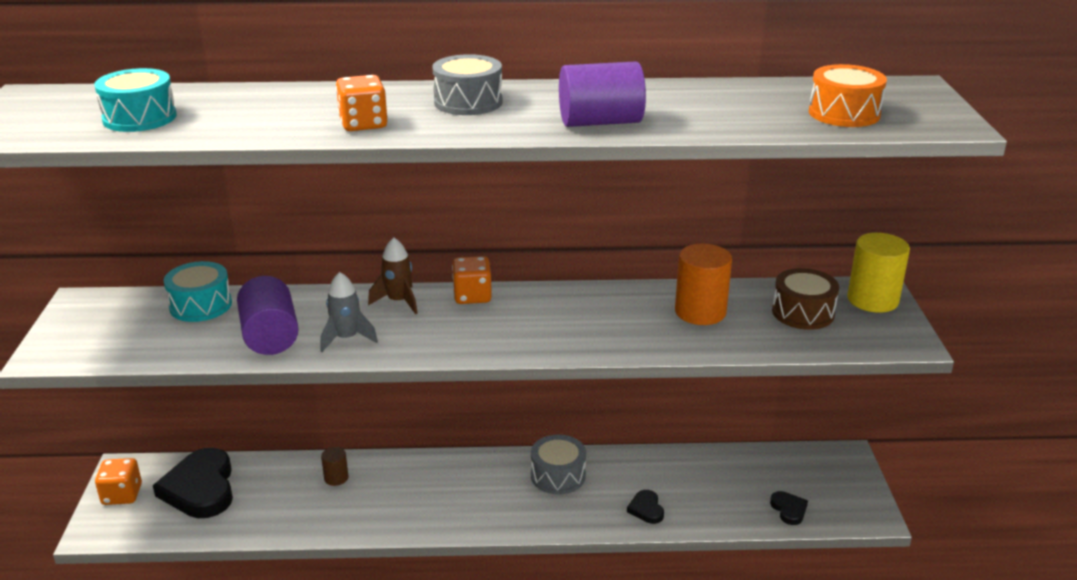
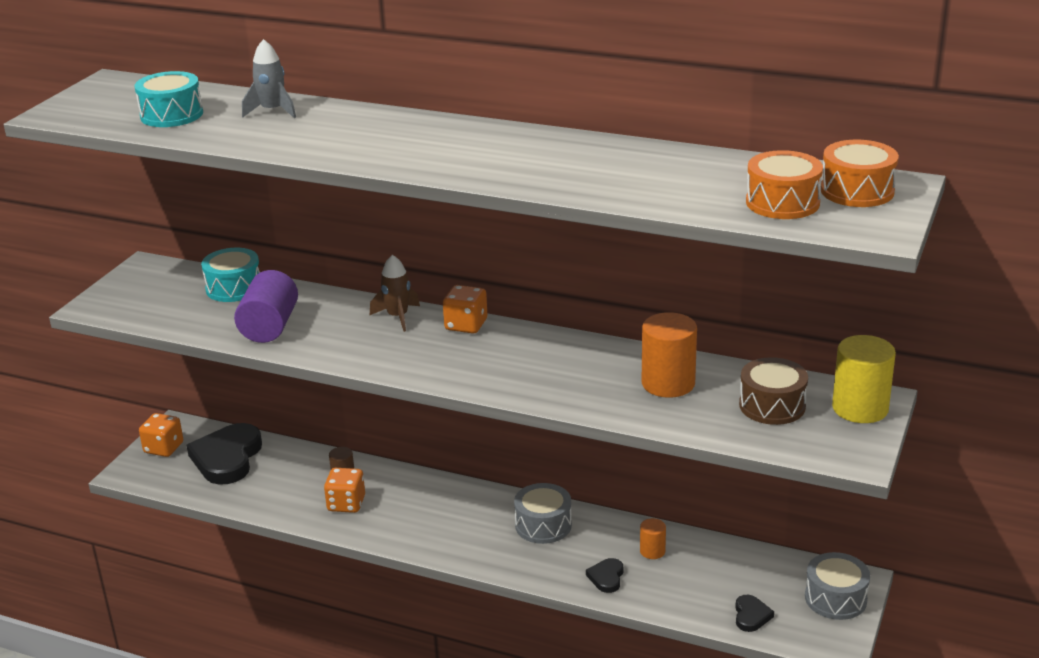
camera: 25 degrees right, 0 degrees up
(347, 338) = (330, 341): grey rocket -> grey rocket (272, 111)
(363, 124) = (336, 147): orange dice -> orange dice (346, 504)
(468, 102) = (444, 138): grey drum -> grey drum (835, 598)
(600, 122) = (538, 176): purple cylinder -> none
(668, 474) = (652, 551): none -> orange cylinder
(890, 96) = (857, 191): none -> orange drum

